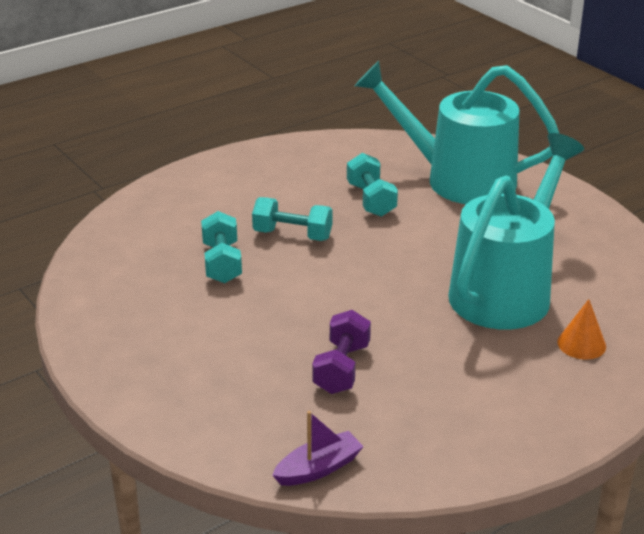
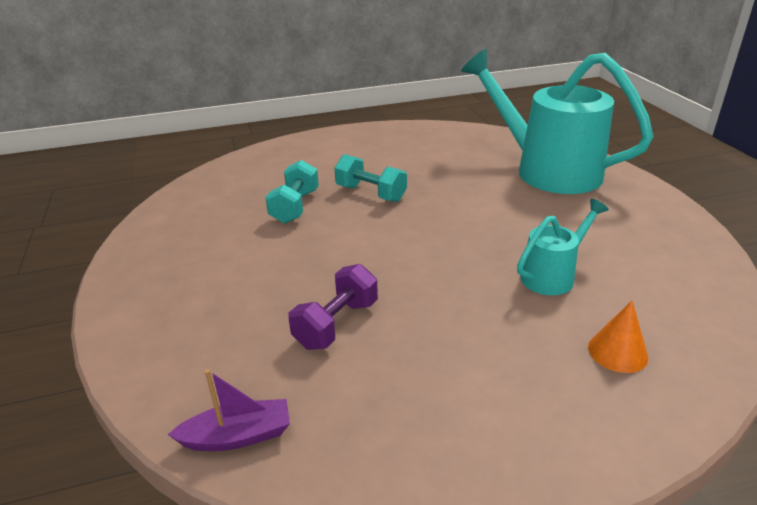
camera: 20 degrees right, 0 degrees up
(371, 200) = (457, 176): turquoise dumbbell -> none
(507, 289) = (553, 275): turquoise watering can -> turquoise watering can, size x0.48

